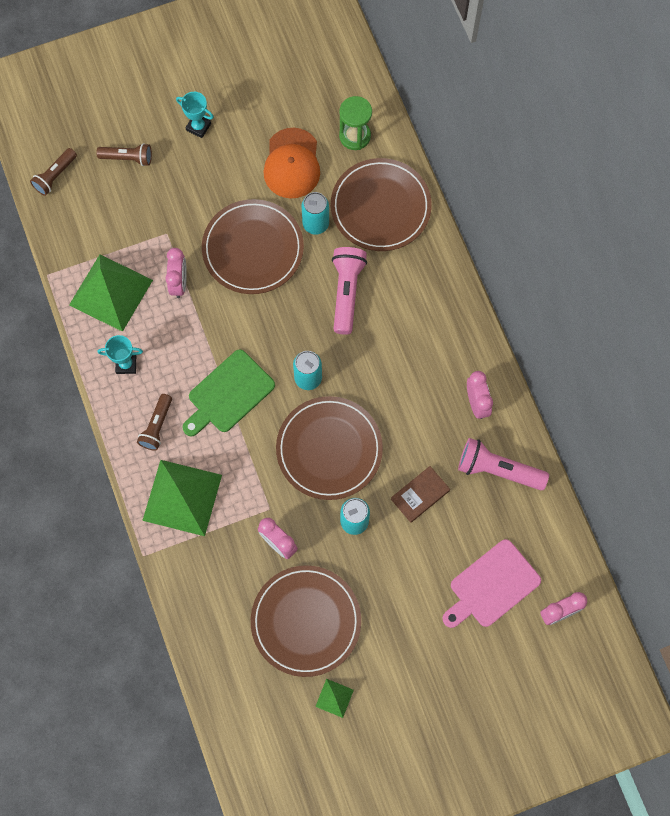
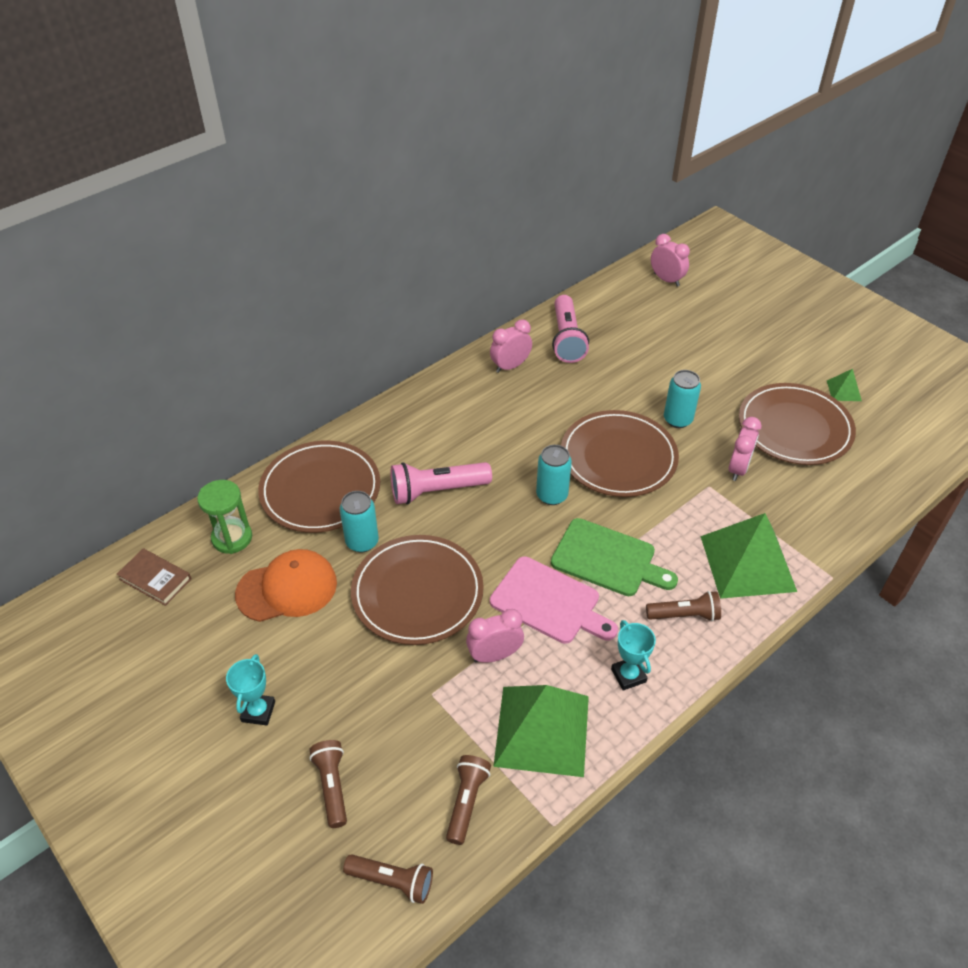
camera: 110 degrees left, 25 degrees down
(84, 231) = (467, 801): none -> brown flashlight
(420, 495) = (622, 382): brown book -> brown book (155, 579)
(491, 586) = (672, 320): pink cutting board -> pink cutting board (549, 602)

